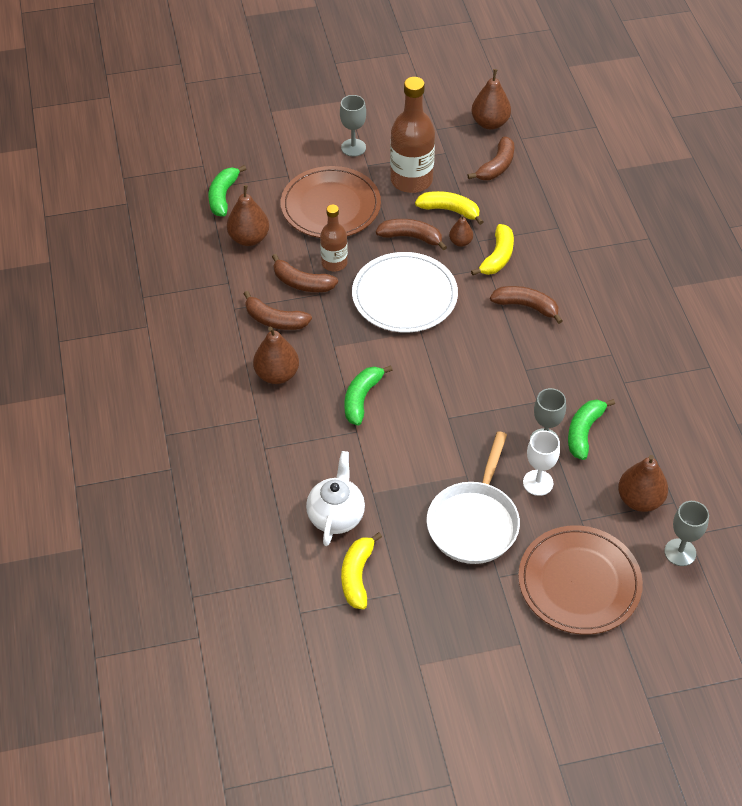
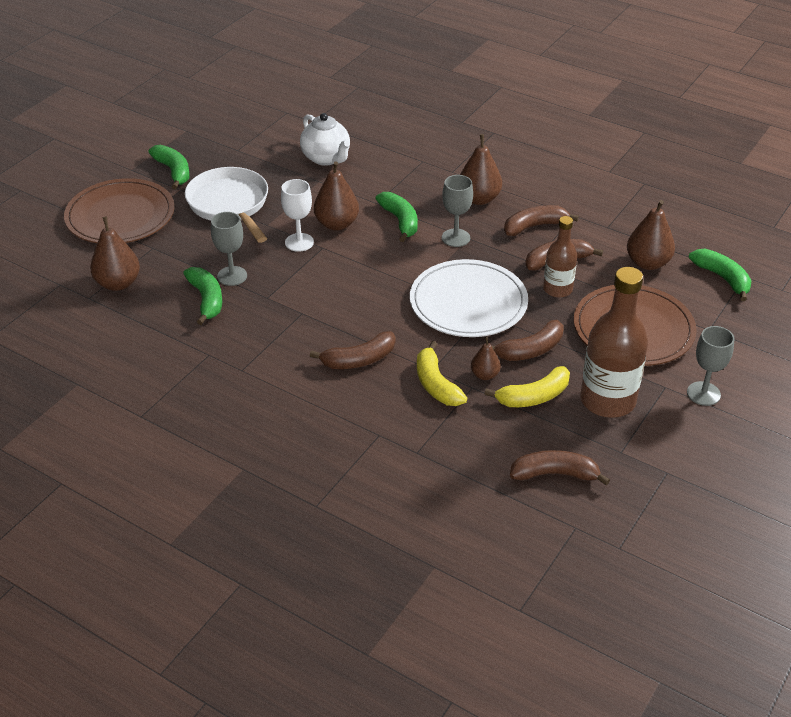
camera: 135 degrees right, 10 degrees down
(357, 576) = (274, 142): yellow banana -> none
(484, 608) = (173, 171): none -> green banana
(490, 123) = (629, 521): brown pear -> brown pear (336, 224)
(496, 166) = (554, 474): brown banana -> brown banana turned 105 degrees clockwise
(538, 483) = (208, 249): white goblet -> white goblet (299, 242)
(680, 552) = (58, 271): grey goblet -> grey goblet (455, 238)

